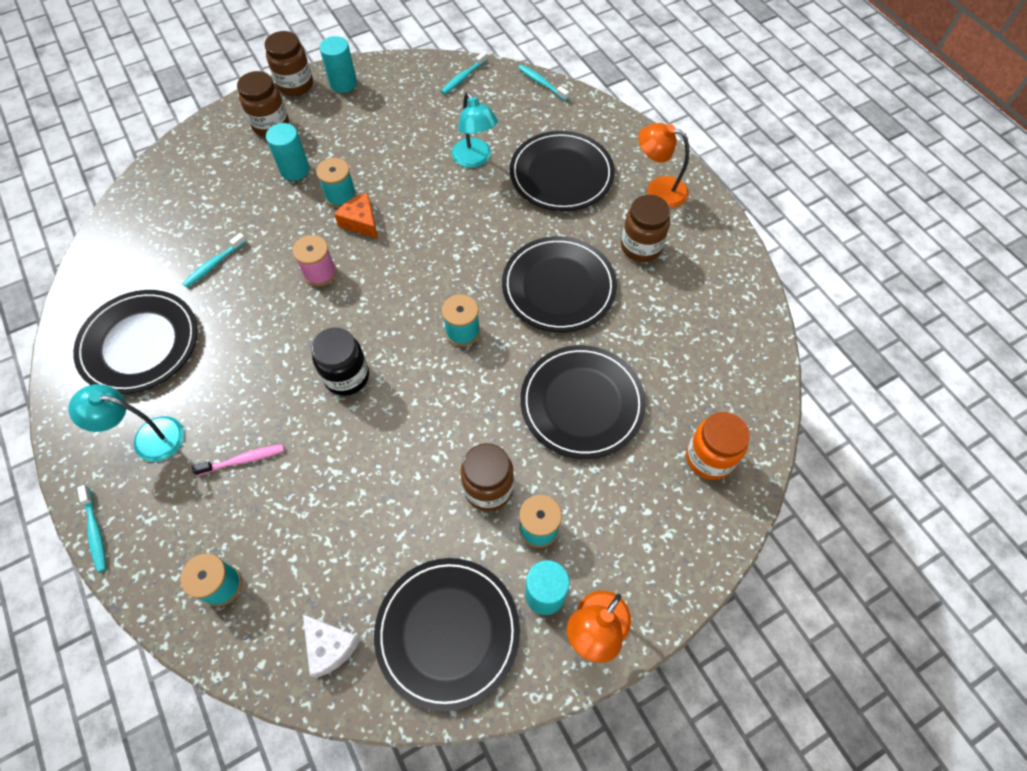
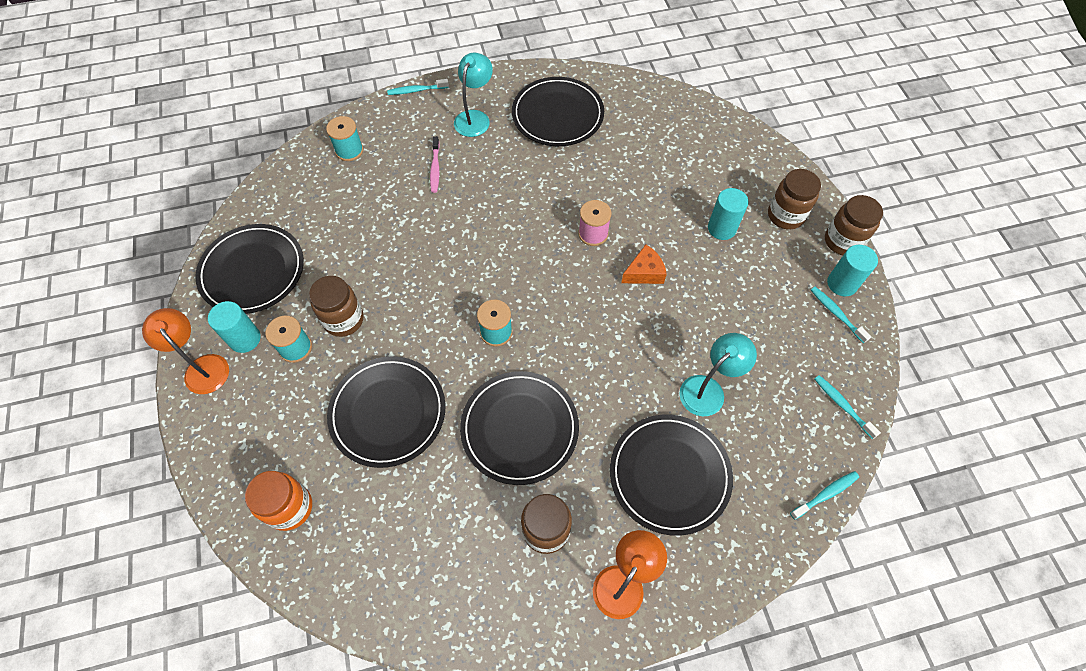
camera: 105 degrees right, 0 degrees up
(214, 264) = (622, 162): turquoise toothbrush -> turquoise toothbrush (836, 313)
(330, 646) = (279, 203): white cheese -> none
(340, 196) = (680, 261): turquoise spool -> none
(347, 376) = (481, 239): black jar -> none
(475, 159) = (708, 389): turquoise lamp -> turquoise lamp turned 150 degrees clockwise

